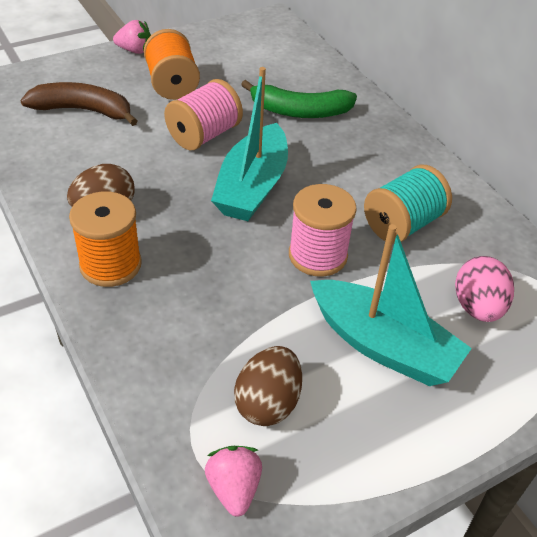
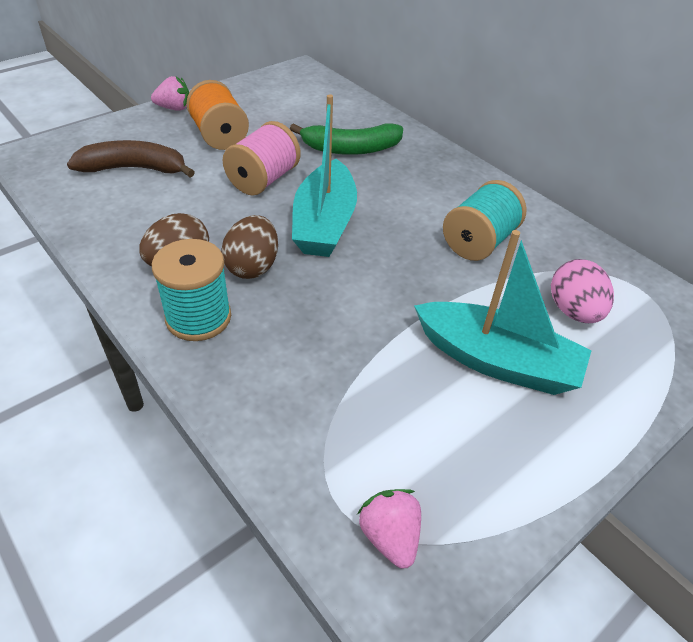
camera: 10 degrees left, 0 degrees up
(110, 265) = (198, 318): orange spool -> turquoise spool
(268, 403) = (400, 438): brown egg -> brown egg (252, 266)
(317, 255) = (407, 281): pink spool -> none

